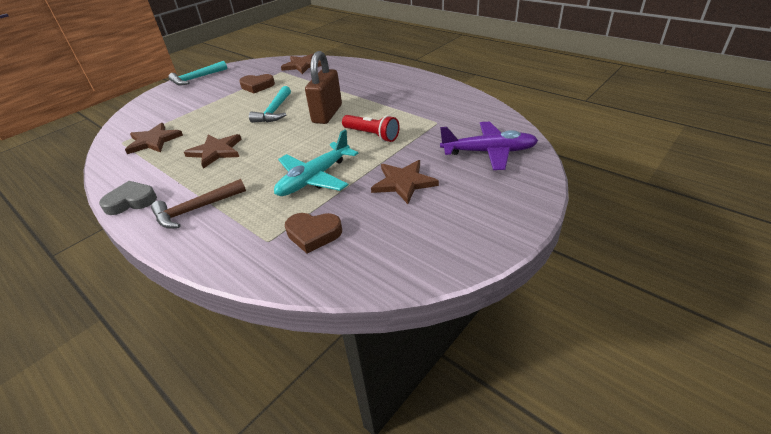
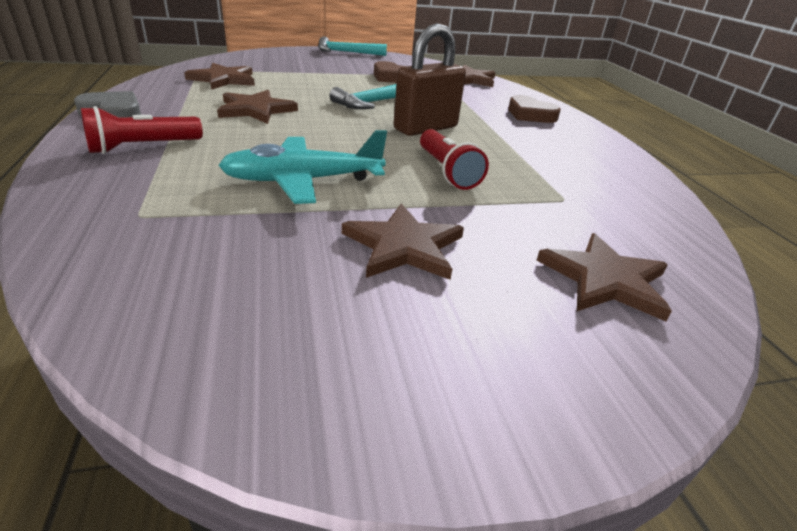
camera: 30 degrees right, 5 degrees down
(196, 209) = (143, 147): brown hammer -> red flashlight
(313, 234) = (193, 239): brown heart -> brown heart (530, 115)
(489, 152) = (605, 279): purple plane -> brown star

